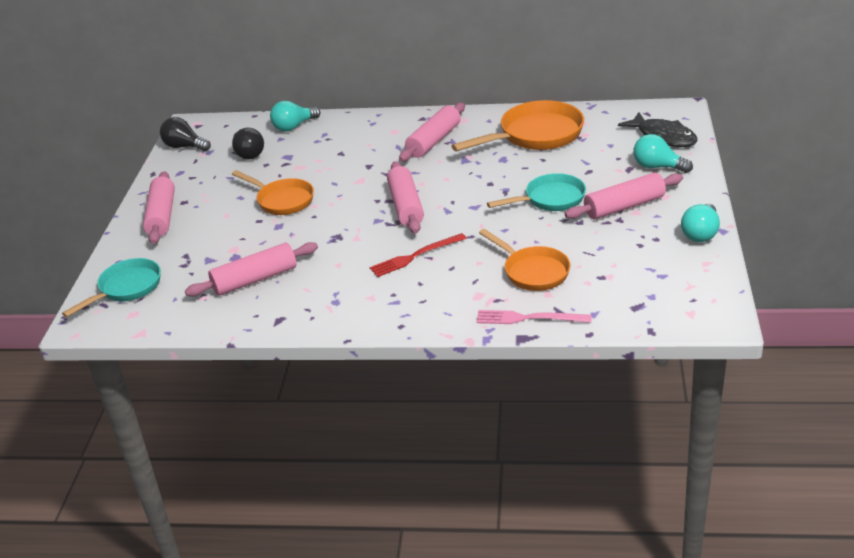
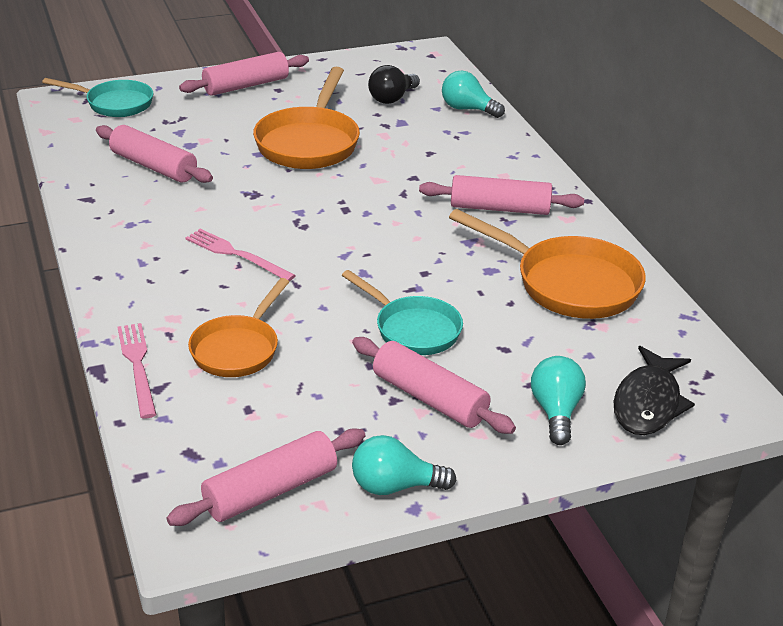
camera: 60 degrees right, 0 degrees up
(184, 147) = (383, 60): black light bulb -> none
(282, 200) = (309, 142): orange pan -> orange pan, size x1.53
(405, 206) = (339, 223): pink rolling pin -> pink rolling pin (270, 490)
(415, 256) = (236, 254): red fork -> pink fork

